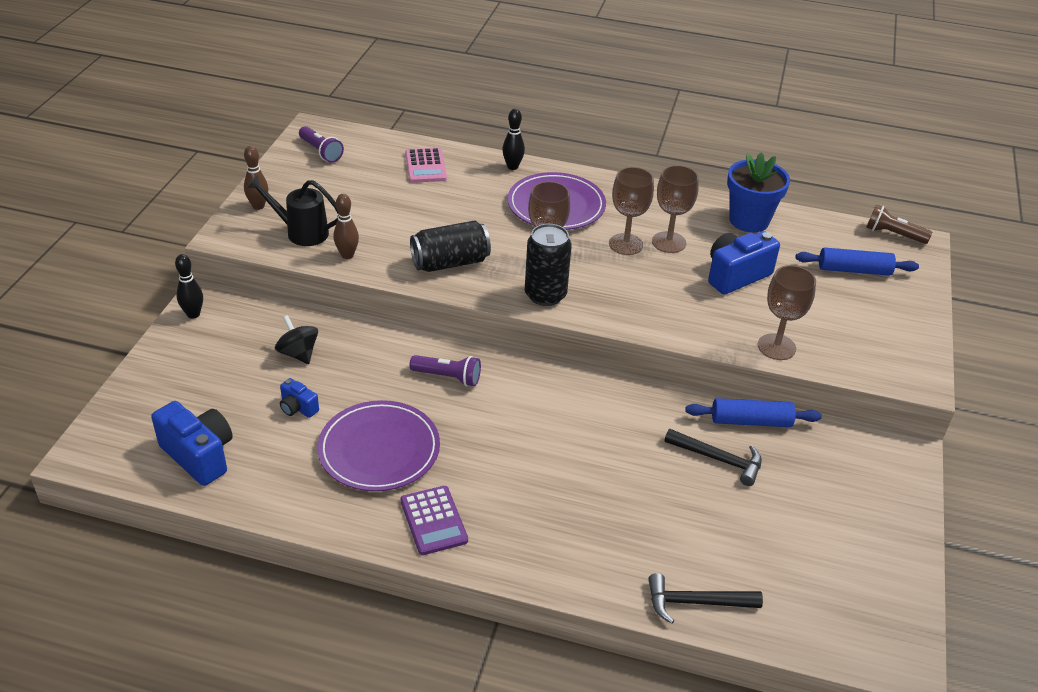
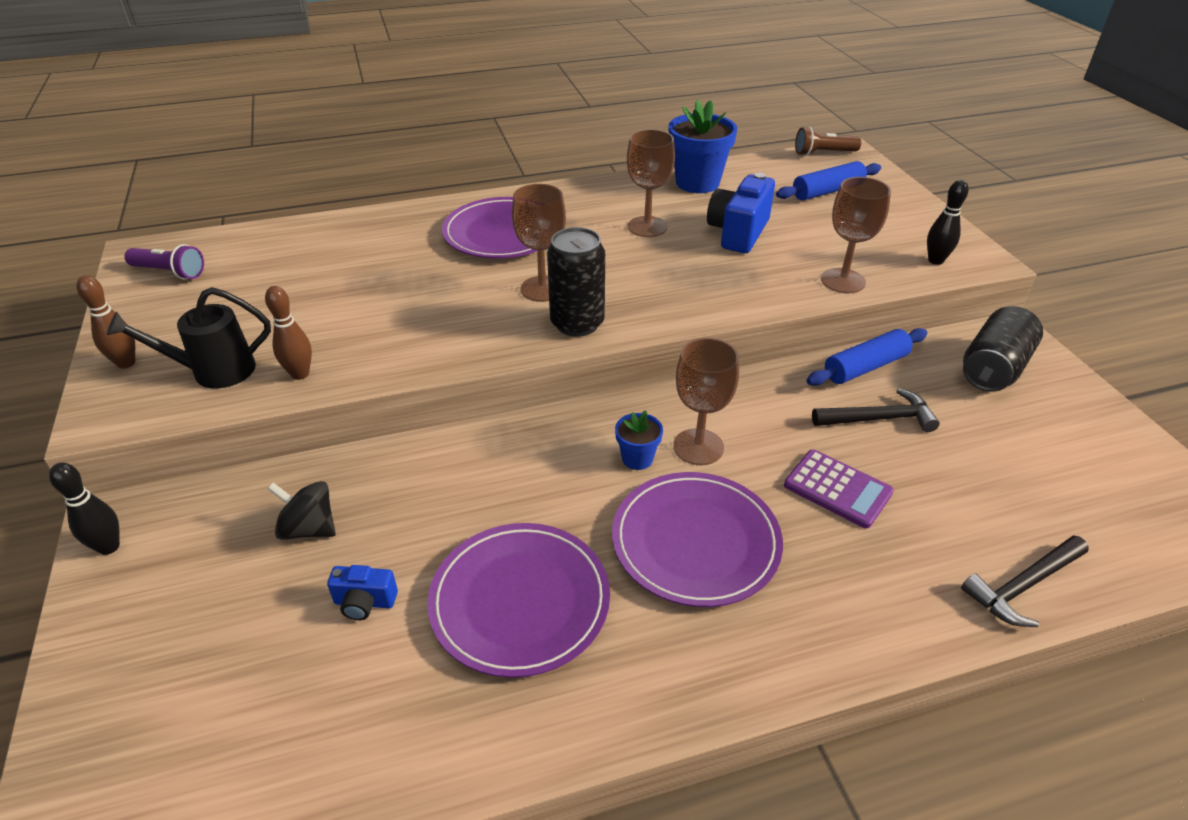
camera: 30 degrees left, 0 degrees up
(199, 455) = (263, 756): blue camera -> none
(425, 166) = (319, 244): pink calculator -> none
(433, 521) = (668, 658): purple calculator -> purple calculator (837, 489)
(448, 377) = (526, 467): purple flashlight -> none
(450, 262) = (438, 332): black can -> black can (993, 368)
(510, 470) = (695, 542): none -> purple plate
(512, 167) = (420, 213): black bowling pin -> black bowling pin (935, 260)
(522, 405) = (637, 458): none -> blue flower pot
(626, 244) = (608, 243): brown goblet -> brown goblet (698, 447)

